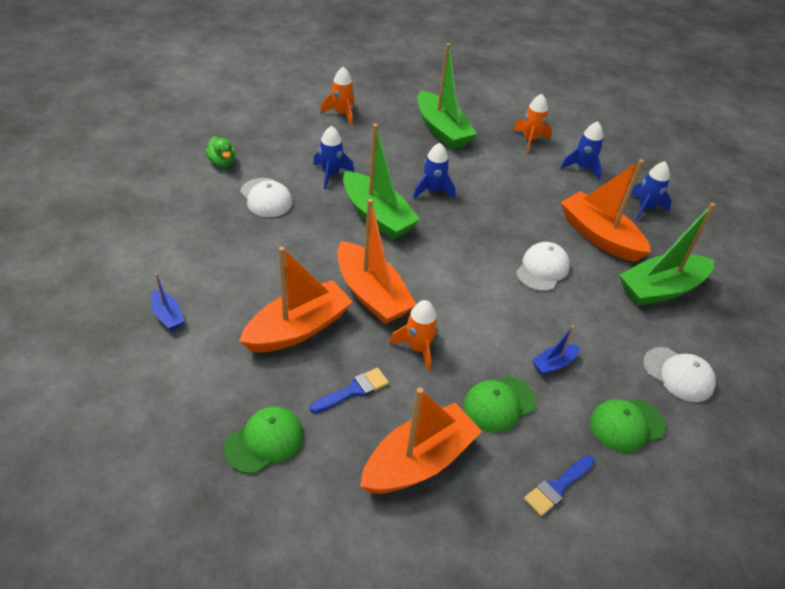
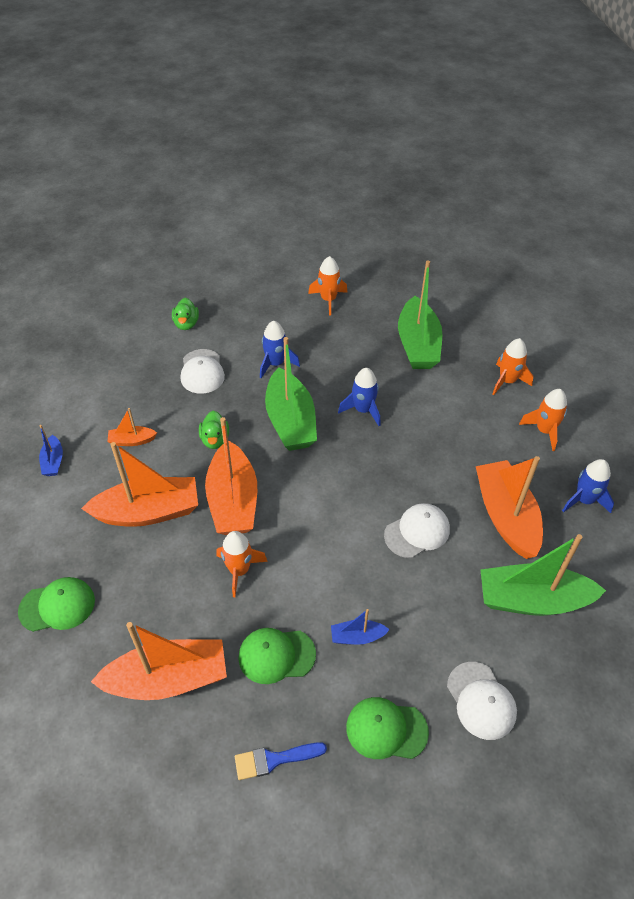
camera: 30 degrees right, 5 degrees up
(238, 274) = (132, 440): none -> orange boat
(319, 250) = (215, 440): none -> green duck
(353, 390) = (157, 589): blue brush -> none
(582, 168) = (544, 431): blue rocket -> orange rocket

